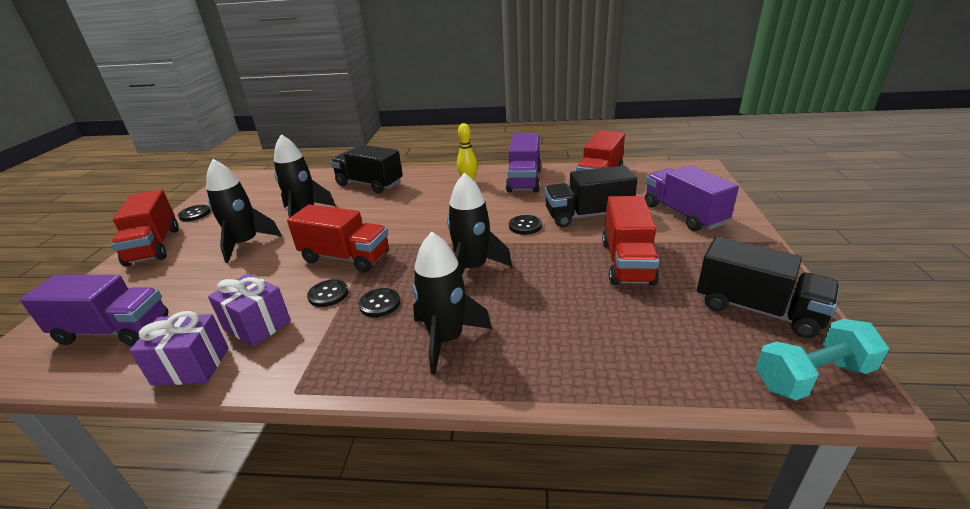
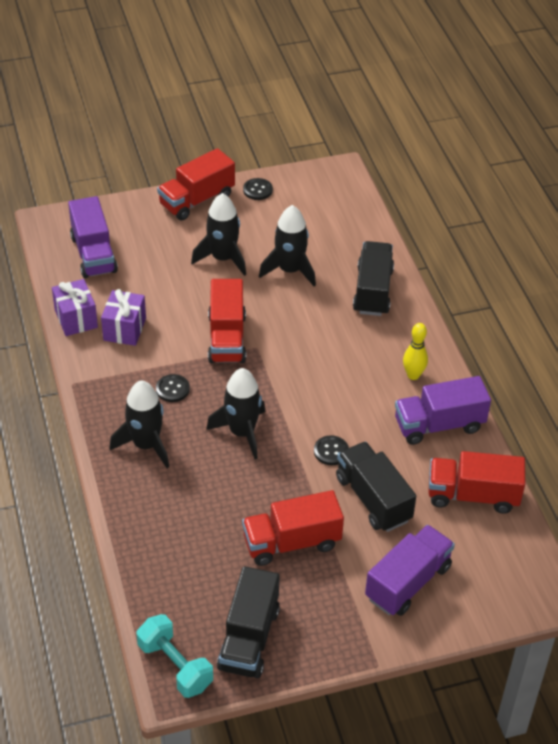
camera: 65 degrees right, 15 degrees up
(328, 294) = (173, 352): black button -> none

